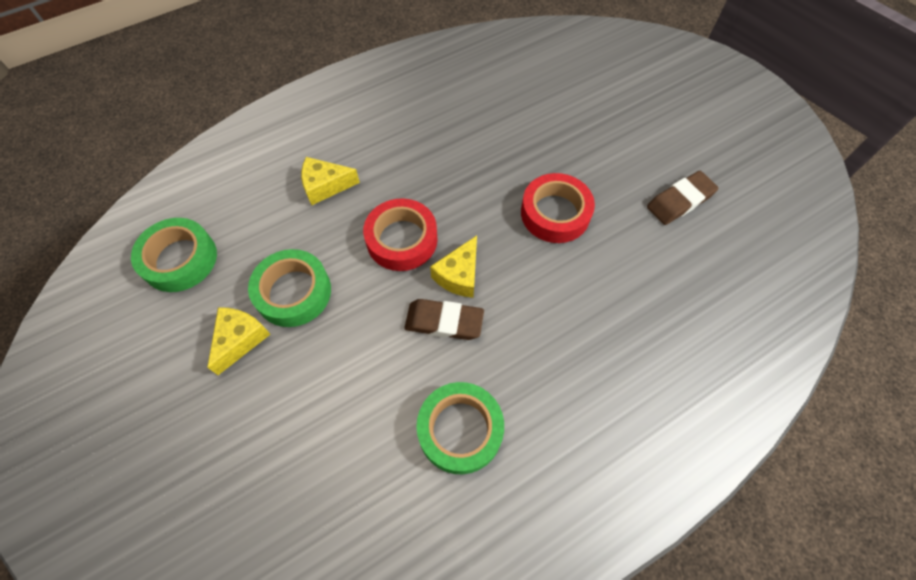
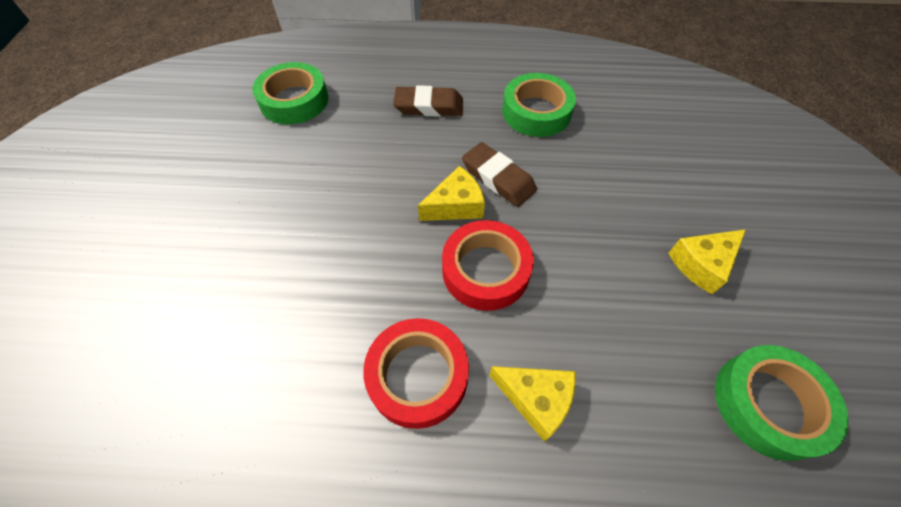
camera: 145 degrees left, 5 degrees down
(293, 292) = (630, 281): green tape -> green tape (294, 100)
(555, 213) = (318, 207): red tape -> red tape (418, 376)
(680, 201) = (207, 155): brown eraser -> brown eraser (429, 106)

